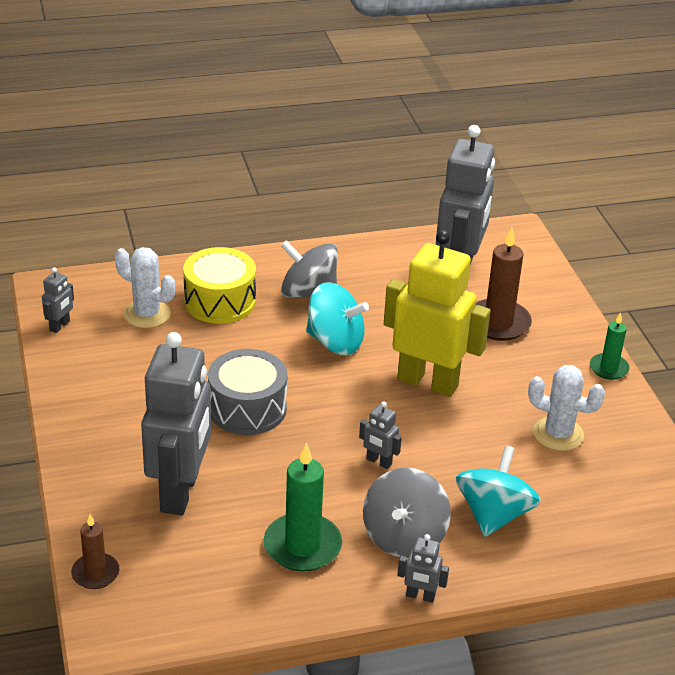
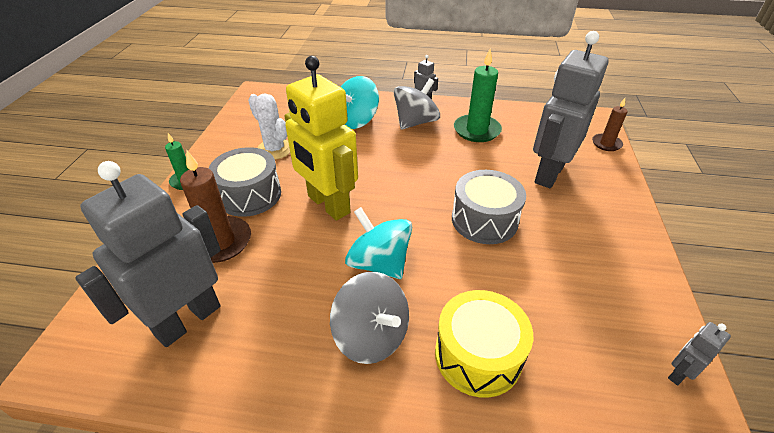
camera: 155 degrees left, 5 degrees up
(147, 314) = (569, 361): white cactus -> none
(378, 462) = (404, 161): grey robot -> none
(522, 371) = (249, 195): none -> grey drum

